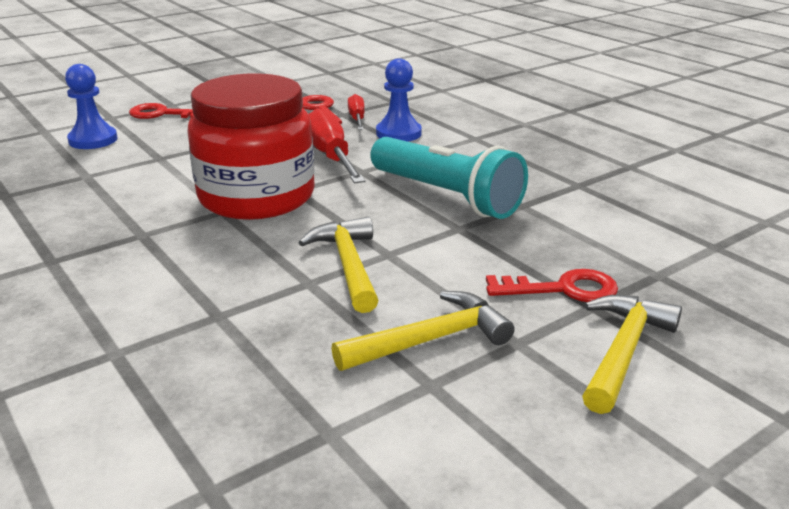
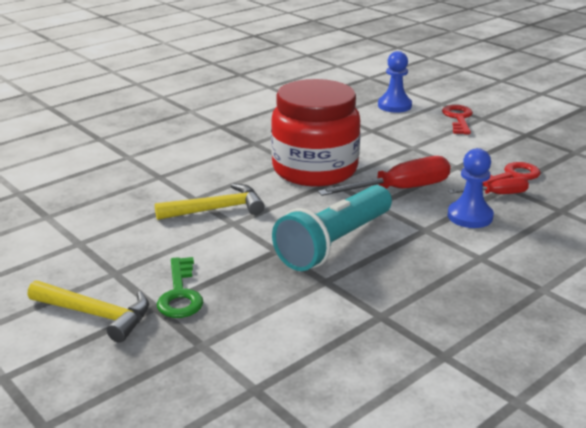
camera: 85 degrees right, 0 degrees up
(430, 340) = (123, 241): yellow hammer -> none
(562, 289) = (180, 294): red key -> green key

